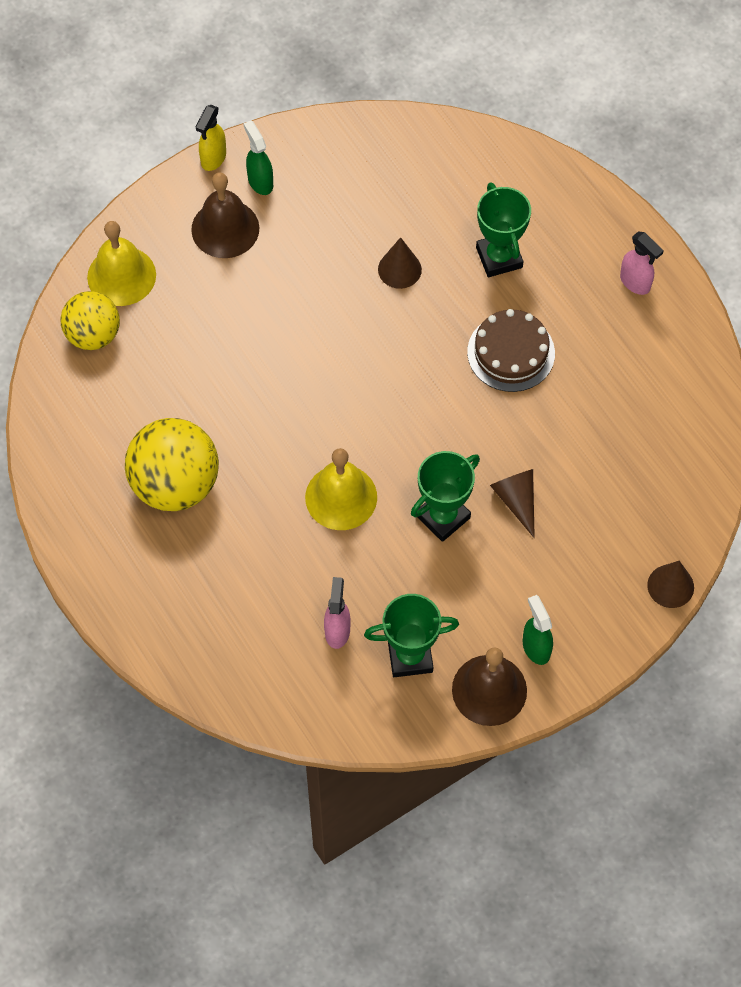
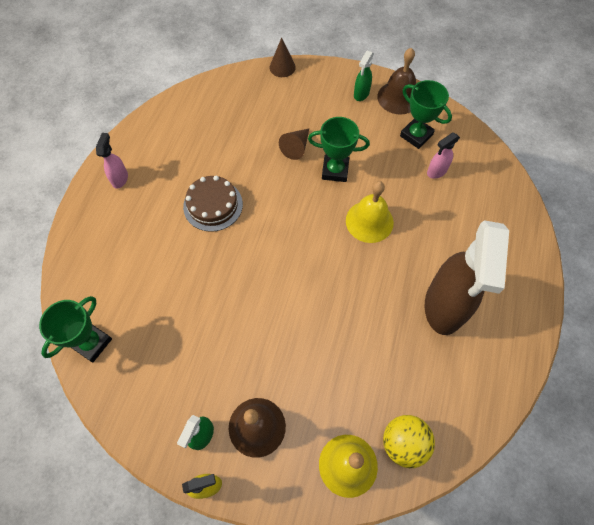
camera: 130 degrees left, 0 degrees up
(175, 484) = (444, 307): yellow ball -> brown spray bottle
(399, 269) = (203, 298): brown cone -> none
(499, 257) = (154, 252): green trophy -> green trophy (92, 343)

